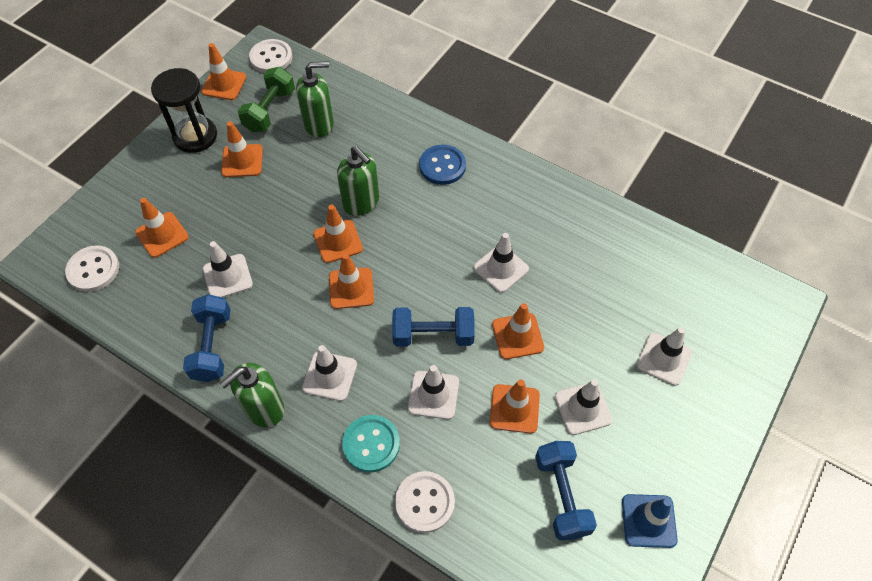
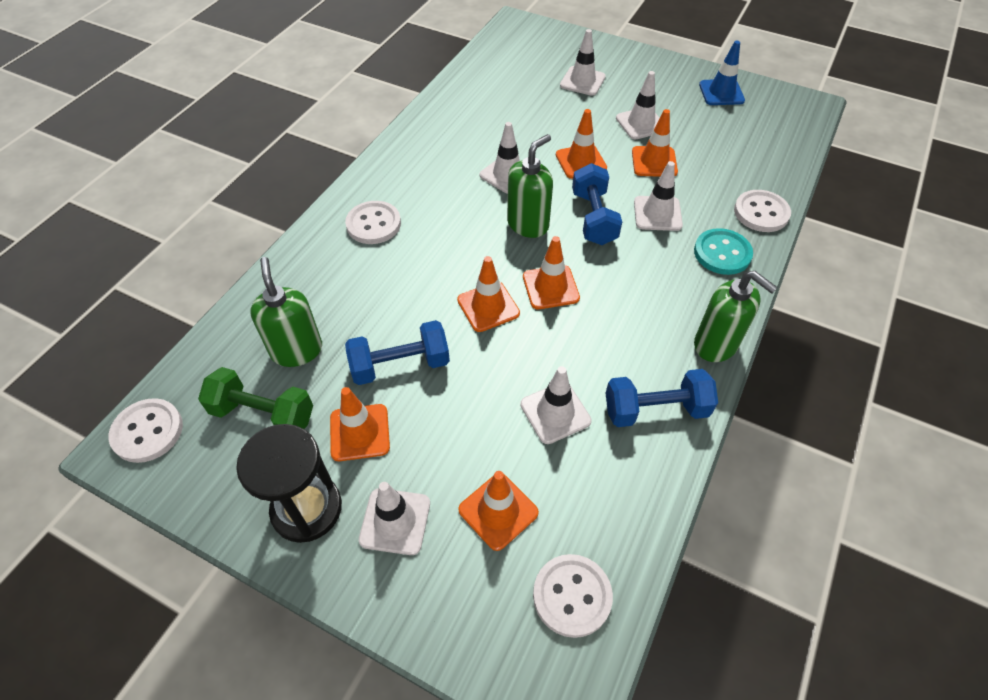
camera: 95 degrees left, 5 degrees down
(224, 84) = (196, 489): orange traffic cone -> none
(330, 376) = (661, 293): white traffic cone -> white traffic cone (395, 521)
(361, 202) = (429, 291): green soap dispenser -> green soap dispenser (528, 224)
(442, 166) = (373, 224): blue button -> white button
(561, 495) = (720, 135): blue dumbbell -> blue dumbbell (400, 365)

